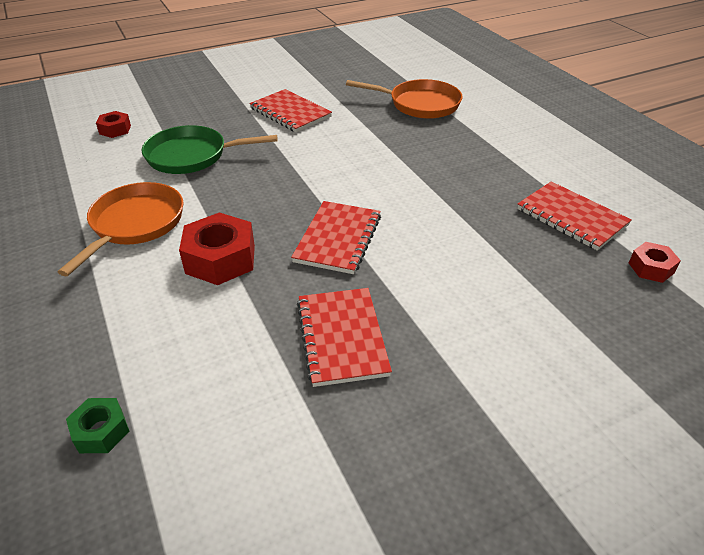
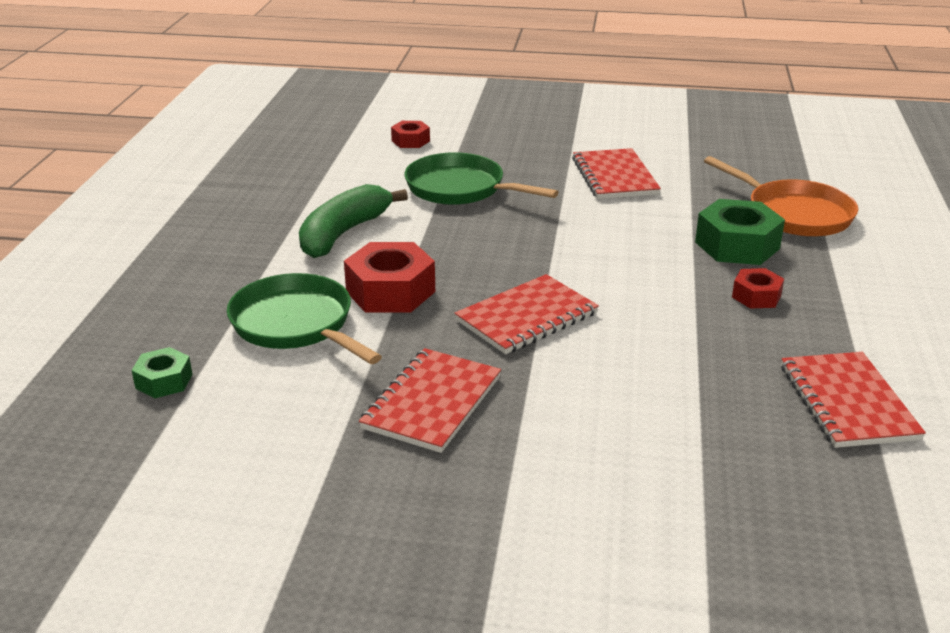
camera: 35 degrees right, 10 degrees down
(134, 224) = (344, 233): orange pan -> green banana
(172, 320) = (296, 325): none -> green pan
(411, 136) = (737, 245): none -> green nut
(651, 268) = (890, 495): red nut -> red nut (756, 296)

